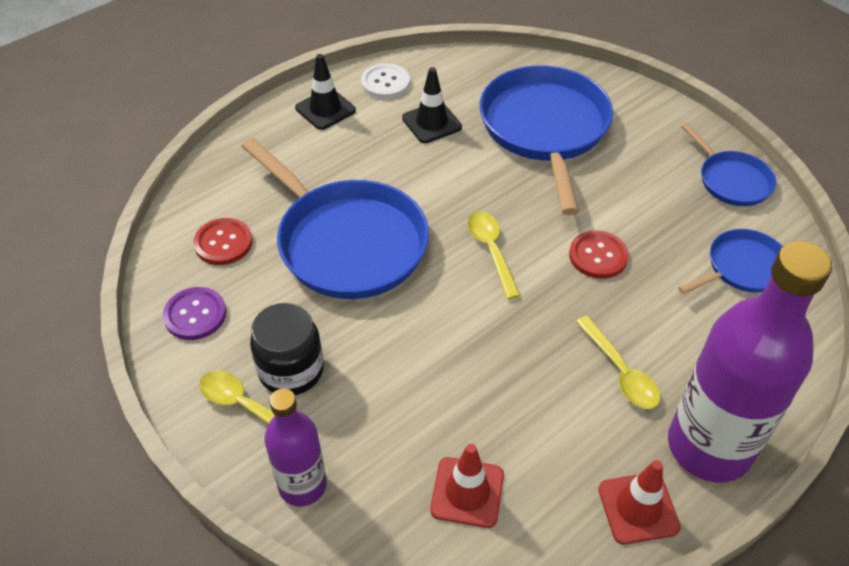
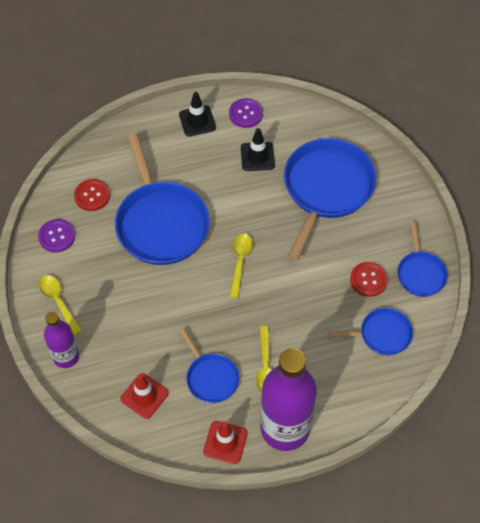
camera: 25 degrees right, 10 degrees up
(291, 370) = (91, 291): black jar -> none
(385, 83) = (245, 114): white button -> purple button
(552, 421) = (211, 378): none -> blue pan
(598, 256) = (300, 291): red button -> red button (368, 280)

